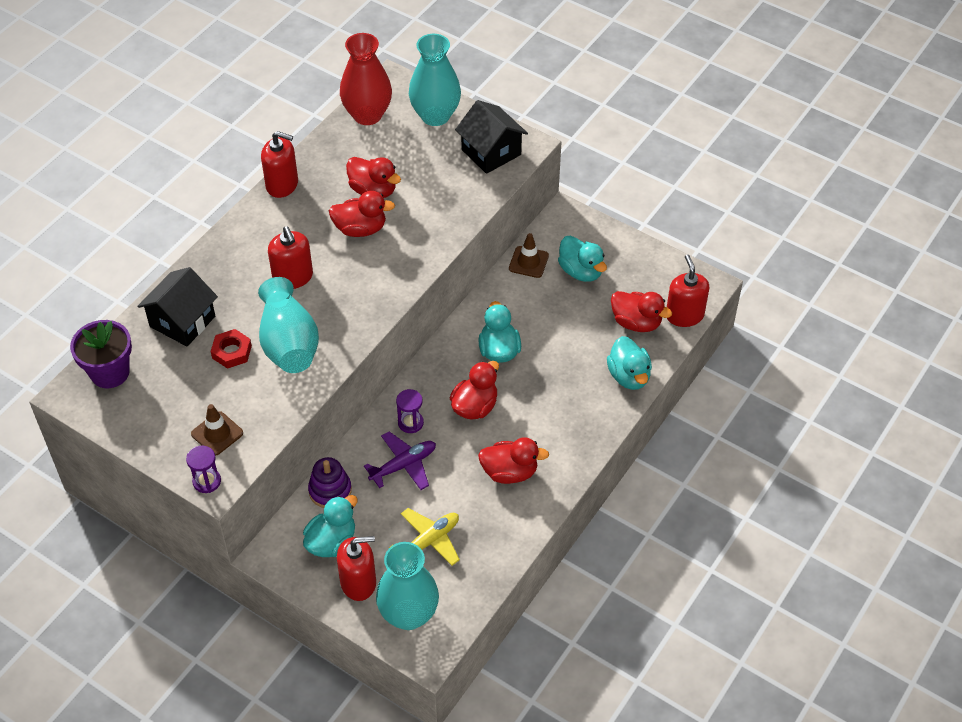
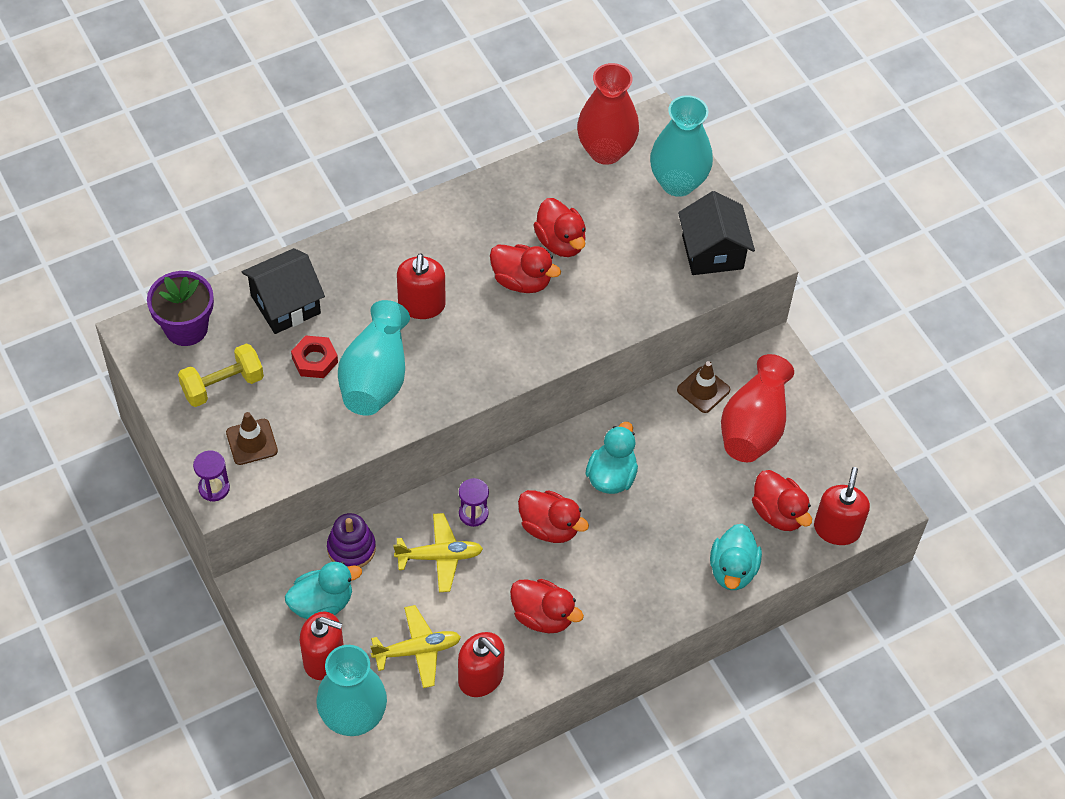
camera: 25 degrees right, 5 degrees up
(167, 402) = (223, 385): none -> yellow dumbbell
(282, 184) = (470, 194): red soap dispenser -> red soap dispenser (481, 677)
(403, 465) = (439, 556): purple plane -> yellow plane
(475, 407) = (549, 527): red duck -> red duck turned 60 degrees clockwise
(581, 271) = (754, 426): turquoise duck -> red vase

